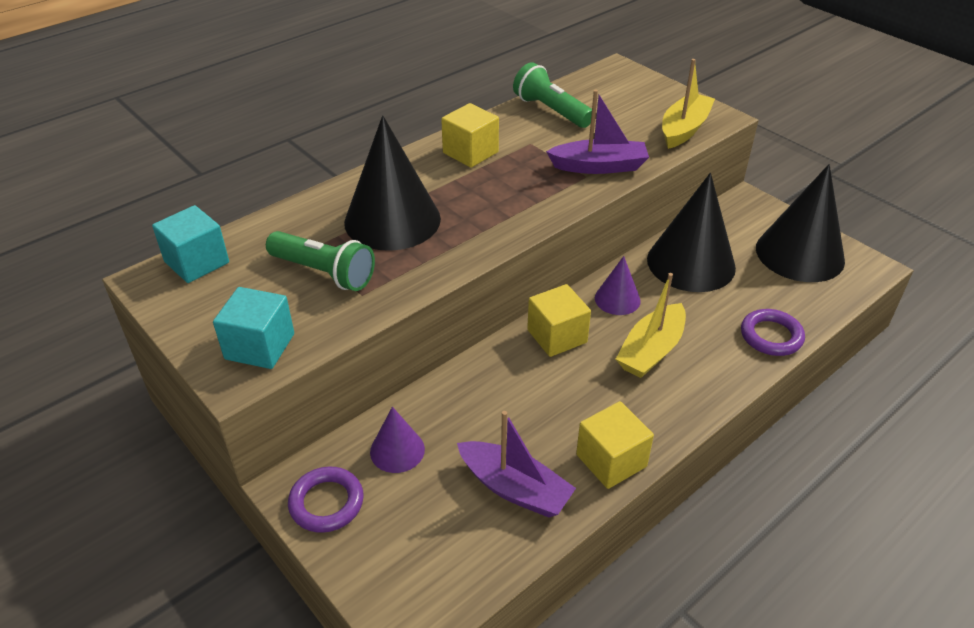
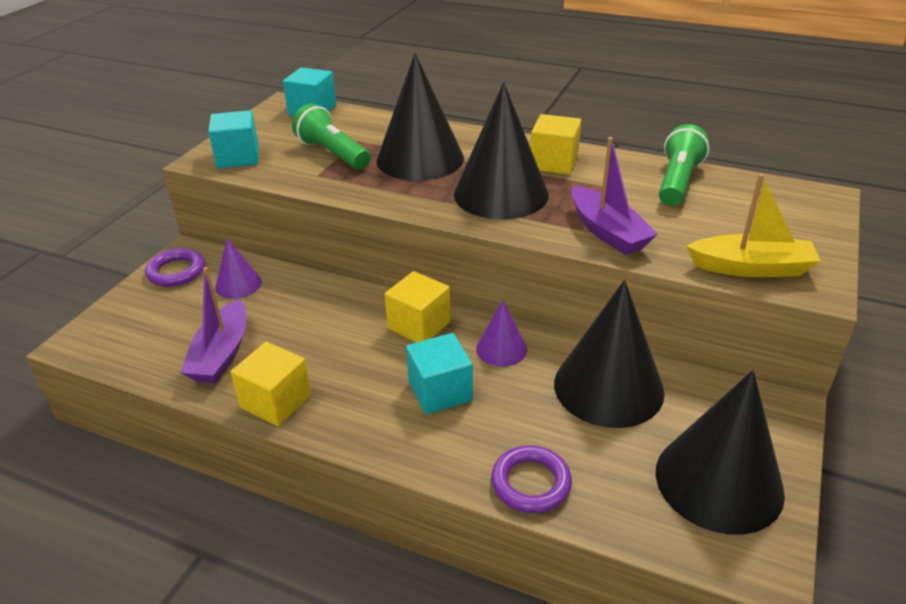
camera: 65 degrees right, 5 degrees down
(324, 273) = (332, 154): green flashlight -> green flashlight turned 135 degrees clockwise
(500, 196) = (501, 194): none -> black cone
(651, 350) = (440, 391): yellow boat -> turquoise cube

